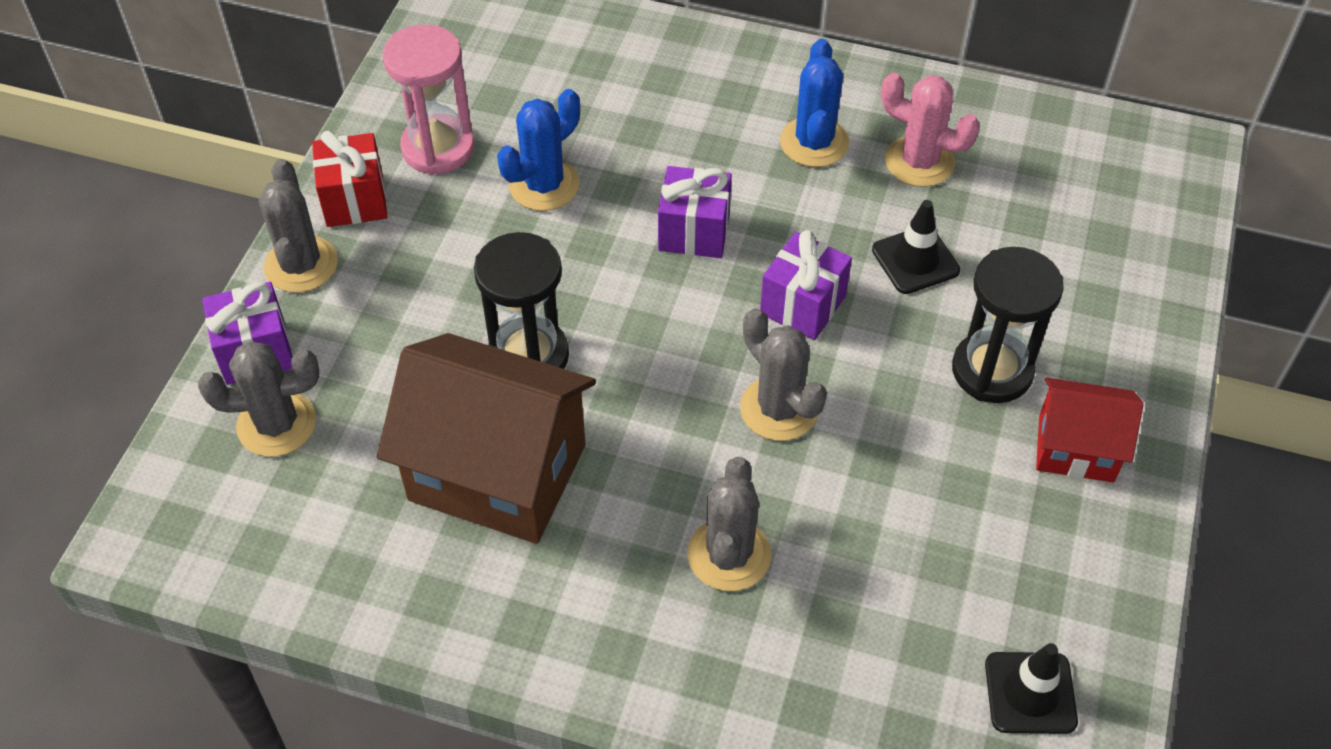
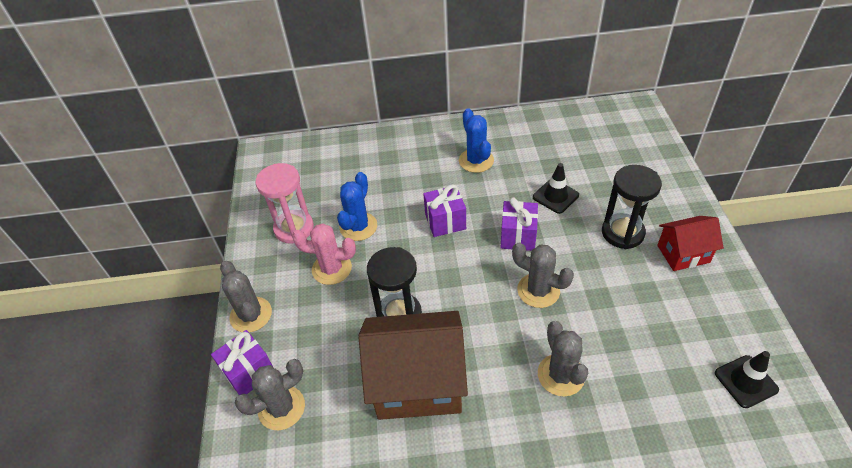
camera: 20 degrees left, 5 degrees down
(355, 200) = (263, 270): red gift -> none
(919, 162) = (528, 152): pink cactus -> pink cactus (332, 269)

